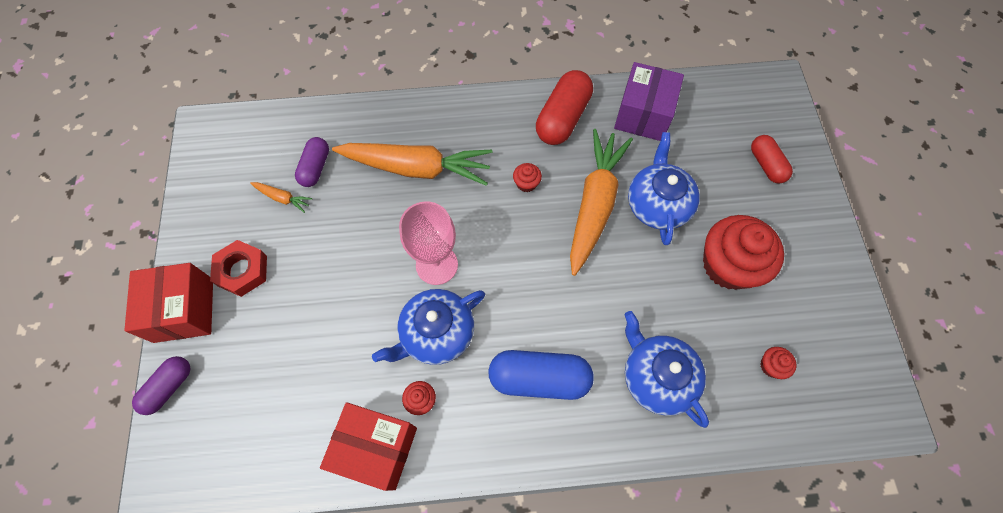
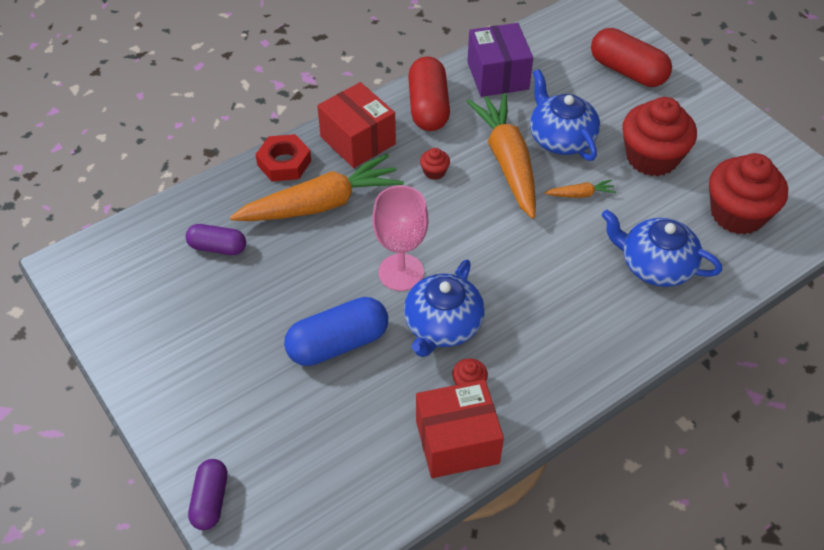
camera: 30 degrees left, 15 degrees down
(184, 310) = (173, 429): red box -> red box (357, 140)
(242, 270) = (209, 367): red nut -> red nut (284, 163)
(283, 198) = (203, 287): orange carrot -> orange carrot (580, 194)
(315, 167) = (217, 247): purple capsule -> purple capsule turned 60 degrees counterclockwise
(539, 378) = (560, 315): blue capsule -> blue capsule (338, 343)
(766, 165) = (627, 71): red capsule -> red capsule, size x1.63
(771, 366) = (737, 214): red cupcake -> red cupcake, size x2.43

